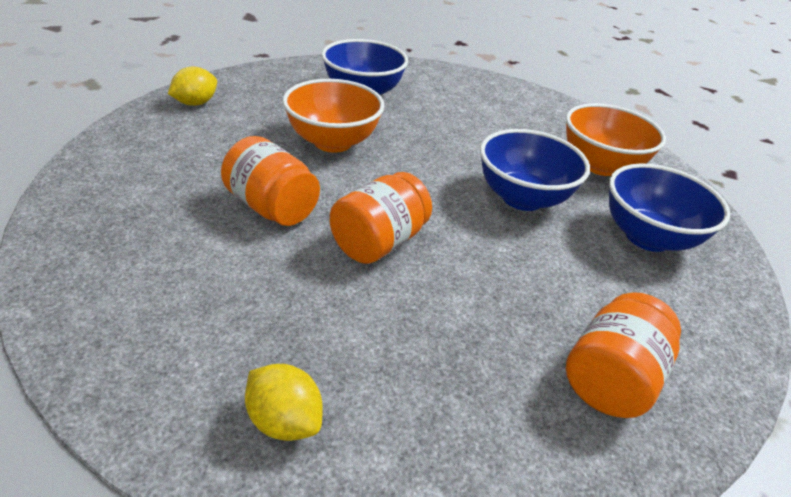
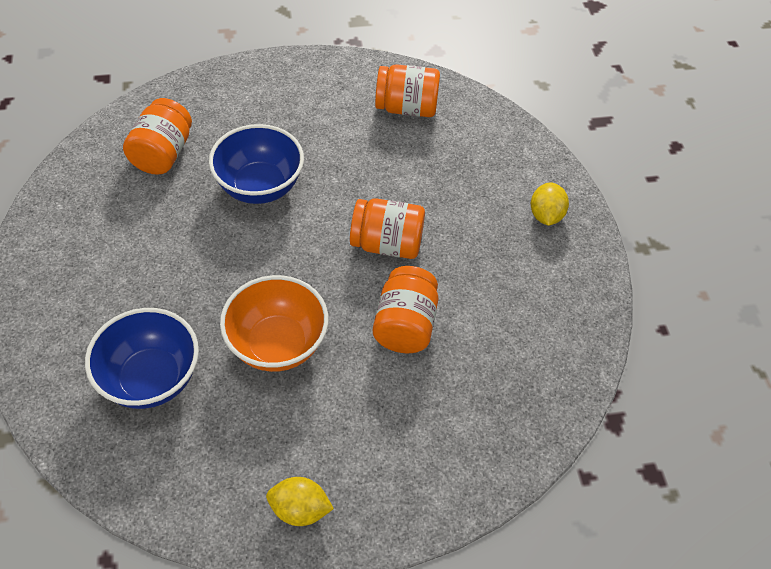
camera: 120 degrees left, 15 degrees up
(600, 165) = (163, 154): orange bowl -> orange jar
(647, 237) = (254, 111): blue bowl -> none

